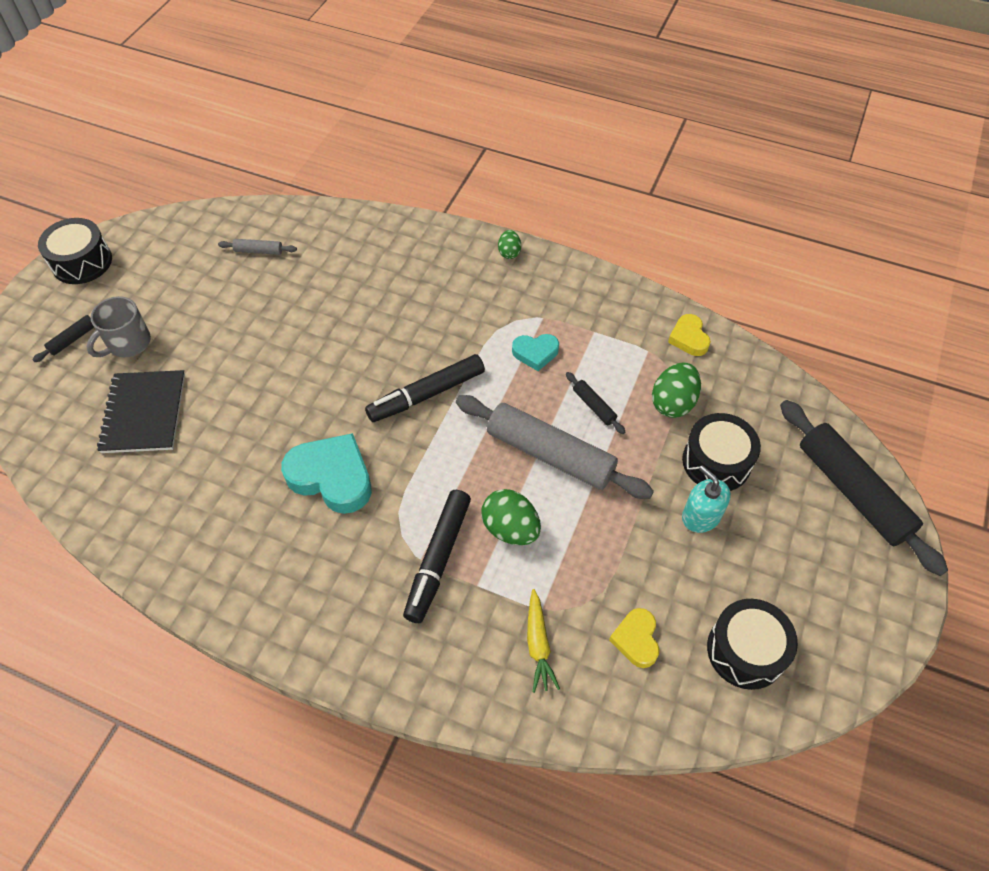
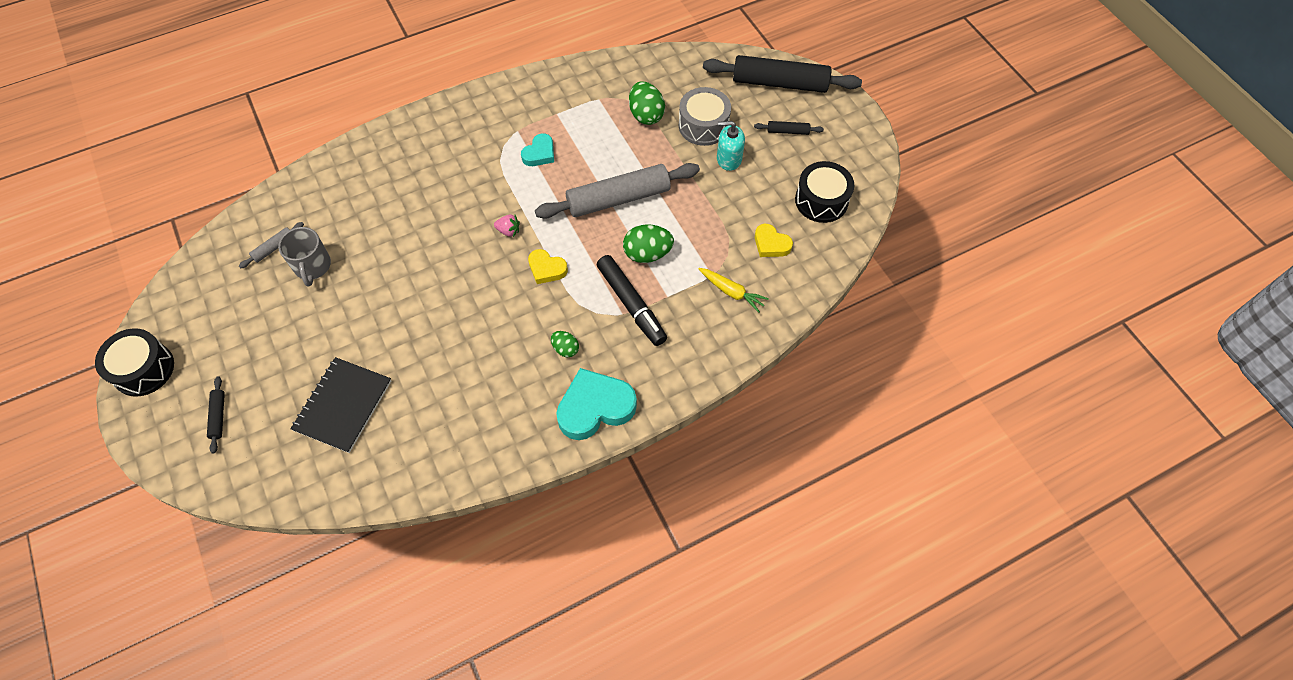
camera: 50 degrees left, 5 degrees up
(128, 343) = (265, 381): grey mug -> grey mug (312, 266)
(144, 413) = (343, 405): black notebook -> black notebook turned 75 degrees clockwise
(332, 477) = (516, 323): turquoise heart -> turquoise heart (595, 407)
(427, 394) = (508, 231): black marker -> pink strawberry
(509, 252) = (446, 110): green egg -> green egg (565, 349)
(594, 406) = (608, 153): black rolling pin -> black rolling pin (788, 131)
(689, 338) = (611, 73): yellow heart -> yellow heart (546, 269)
(716, 462) = (703, 125): black drum -> grey drum

